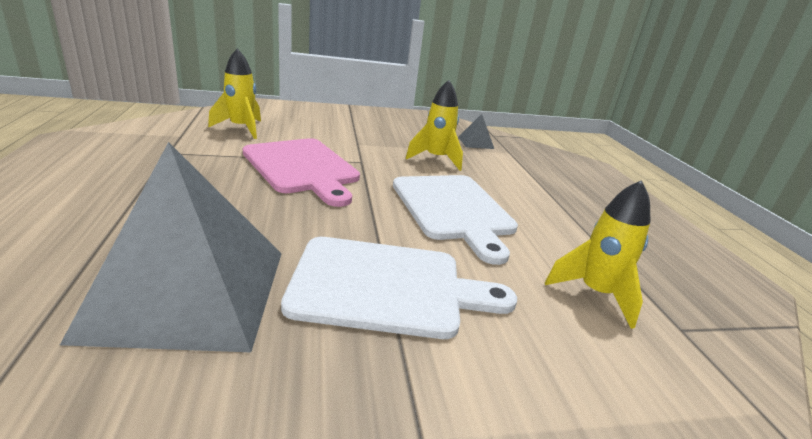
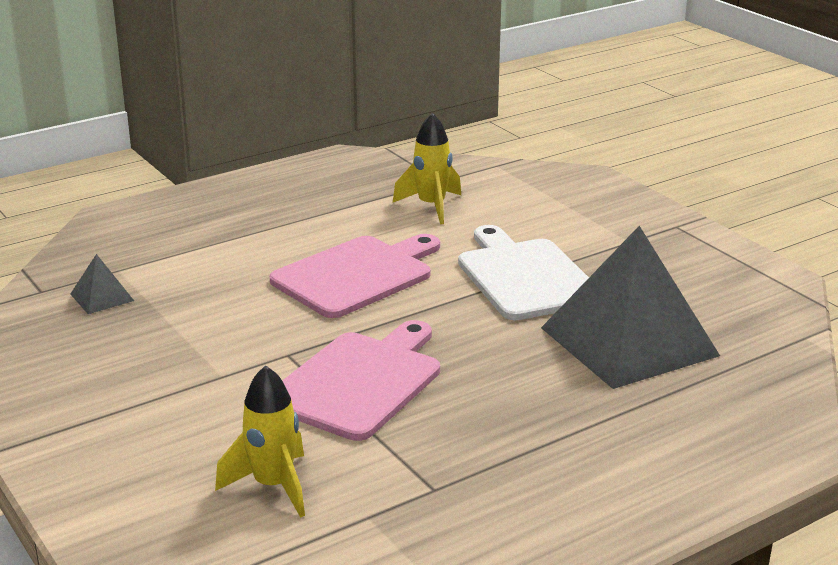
camera: 110 degrees left, 0 degrees up
(436, 159) = (214, 311): yellow rocket -> none
(454, 210) = (357, 275): white cutting board -> pink cutting board

